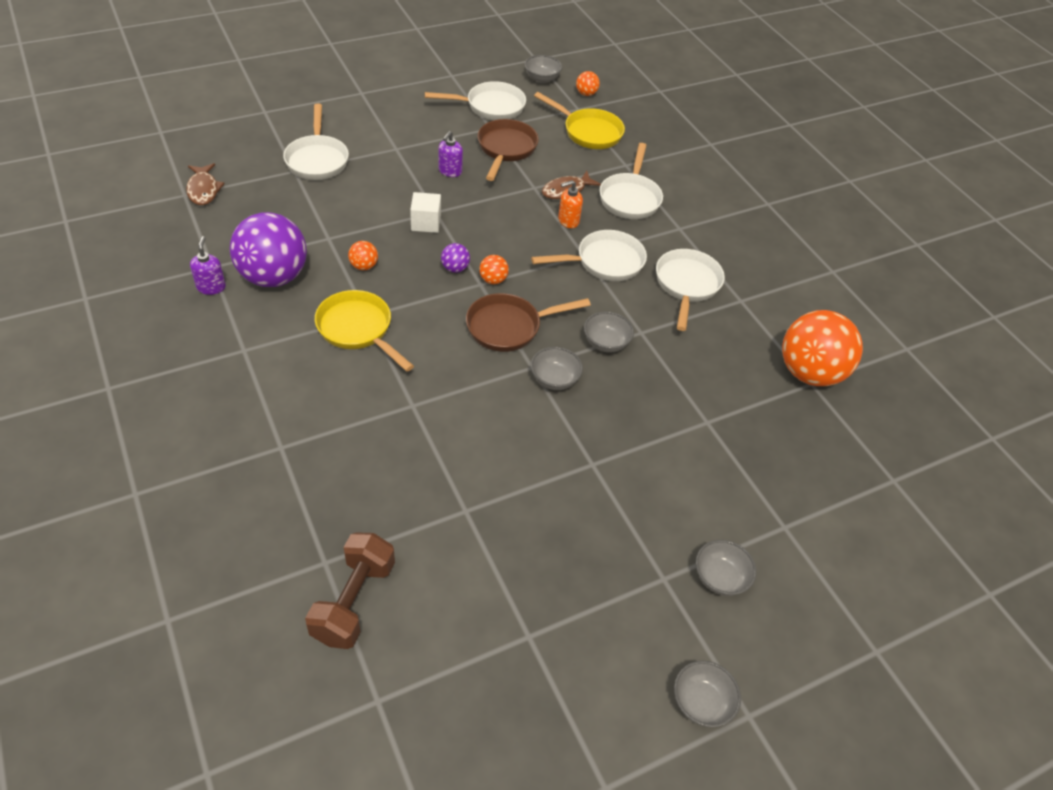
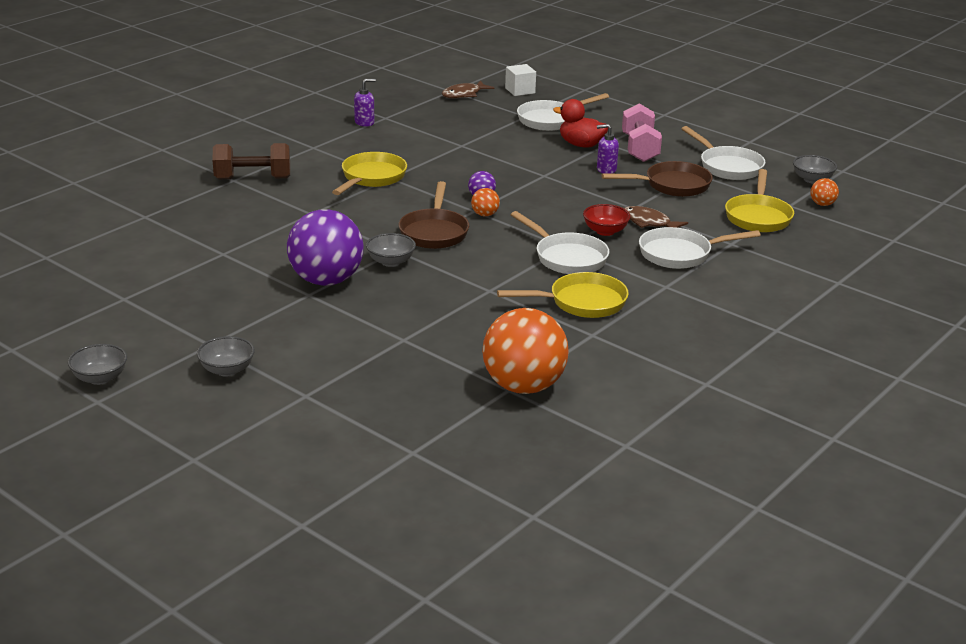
camera: 70 degrees right, 20 degrees down
(273, 277) = (397, 138): purple ball -> purple ball (326, 280)
(353, 601) = (119, 232): brown dumbbell -> brown dumbbell (253, 178)
(364, 266) = (444, 164): orange ball -> none
(387, 164) = (581, 145): none -> red duck
(421, 135) = (639, 148): none -> pink dumbbell
(426, 223) = (524, 175): white cube -> white cube (520, 91)
(509, 327) = (434, 232): brown pan -> brown pan turned 135 degrees counterclockwise
(568, 221) = (605, 231): orange soap dispenser -> red bowl
(606, 343) = (458, 276): grey bowl -> none
(687, 285) = (581, 302): white pan -> yellow pan

